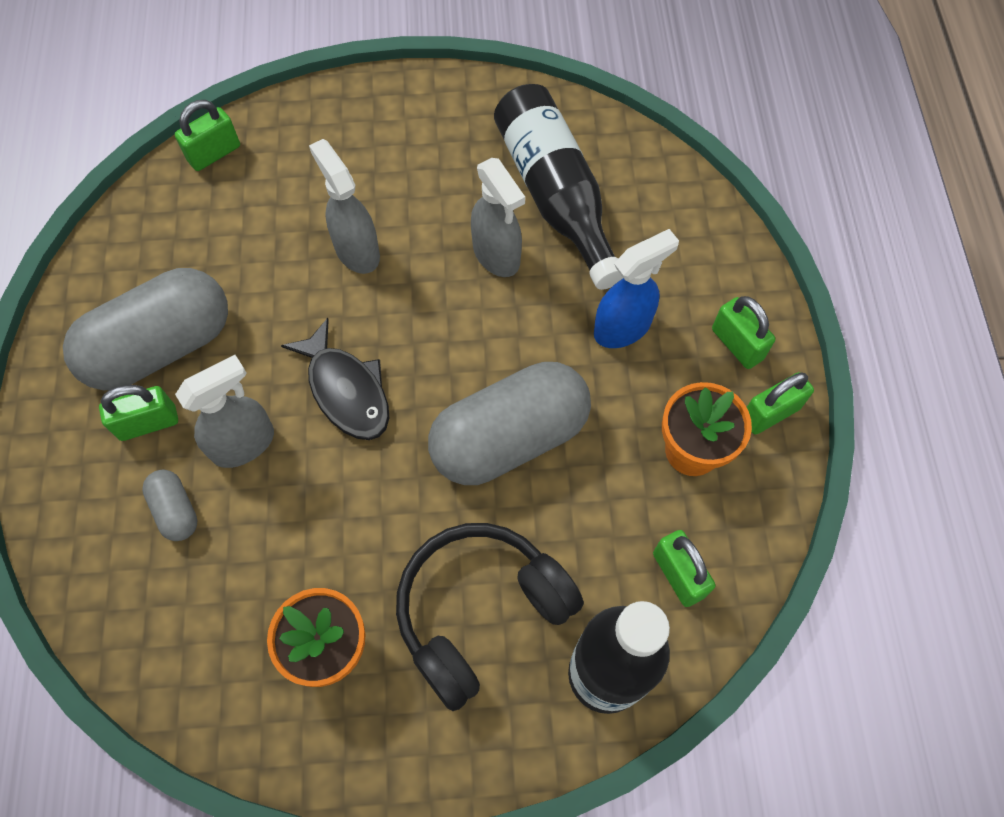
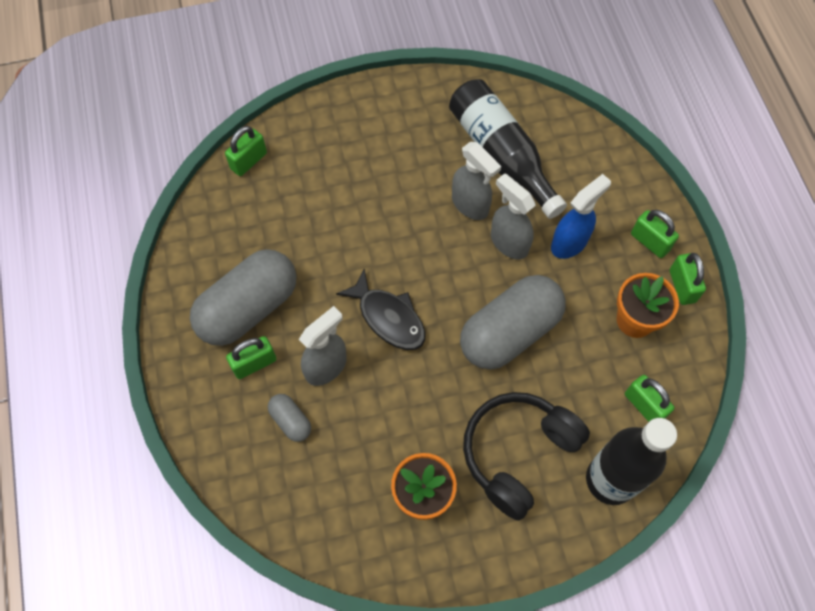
camera: 10 degrees left, 0 degrees up
(356, 250) = (370, 216): grey spray bottle -> grey spray bottle (508, 242)
(770, 413) = (682, 286): green padlock -> green padlock turned 60 degrees counterclockwise

